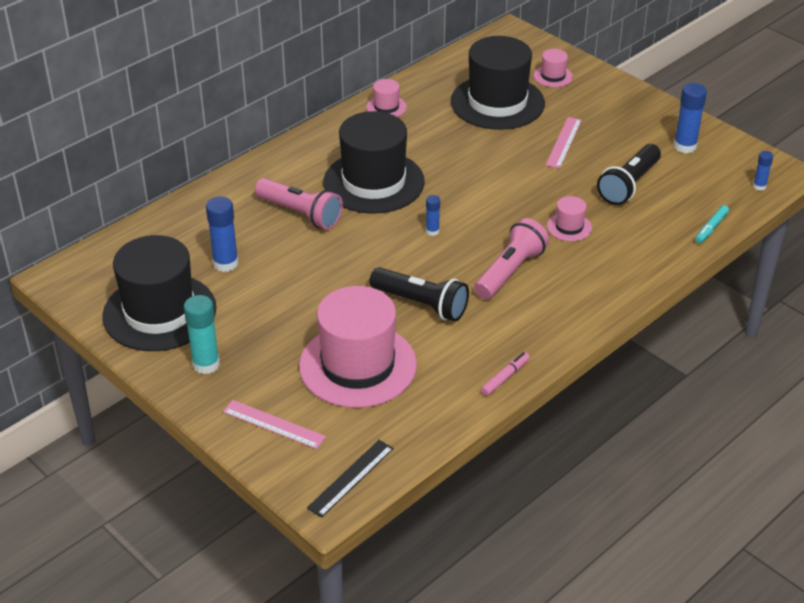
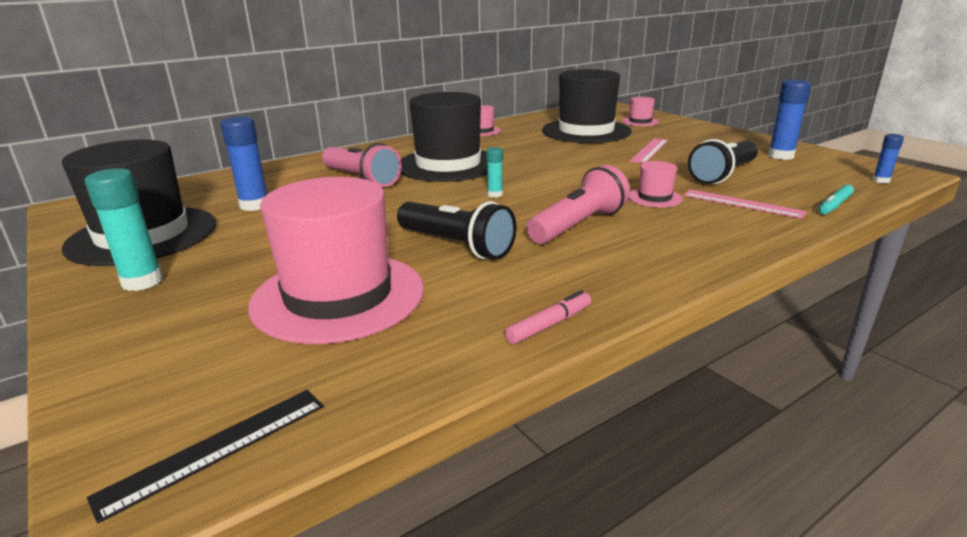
camera: 10 degrees right, 15 degrees down
(274, 424) = (162, 354): pink ruler -> pink ruler (742, 203)
(432, 231) = (495, 194): blue glue stick -> turquoise glue stick

